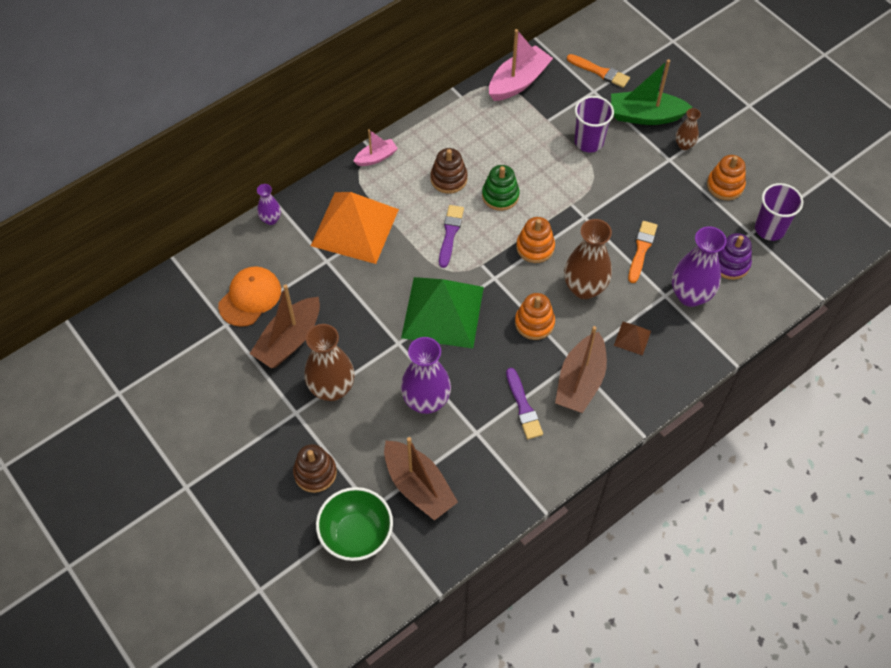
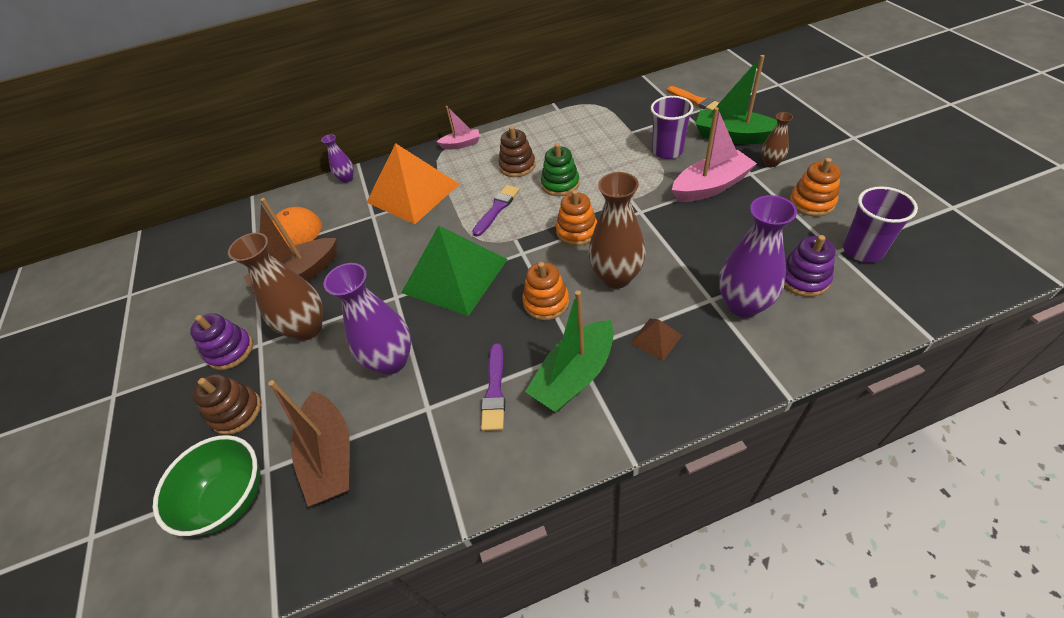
camera: 25 degrees right, 10 degrees down
(271, 424) = (230, 351): none -> purple stacking toy
(518, 82) = (615, 103): pink boat -> pink boat (710, 186)
(580, 381) = (574, 375): brown boat -> green boat
(641, 249) = (695, 249): orange brush -> none

